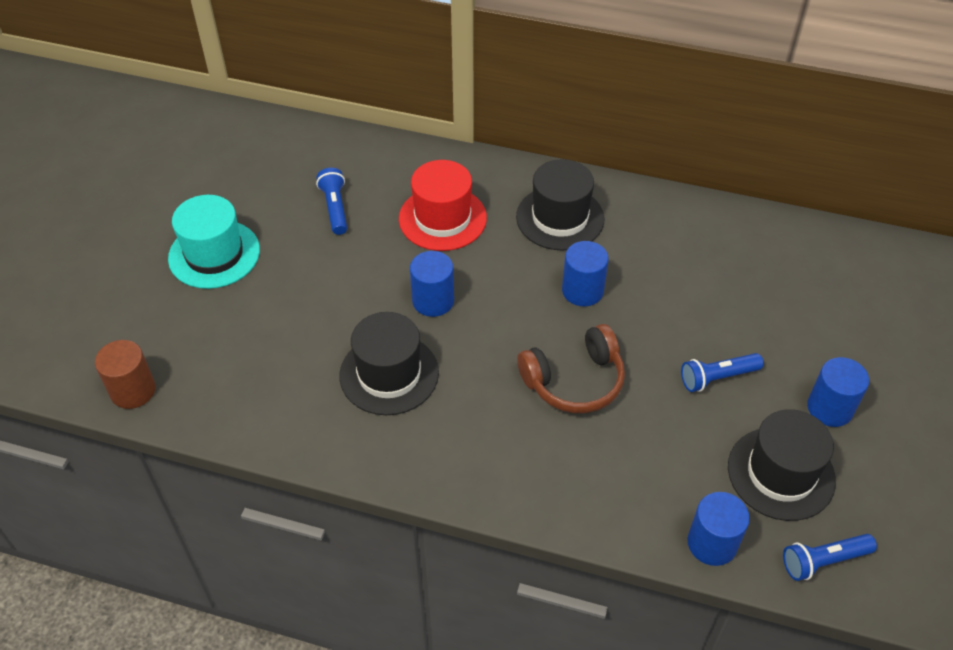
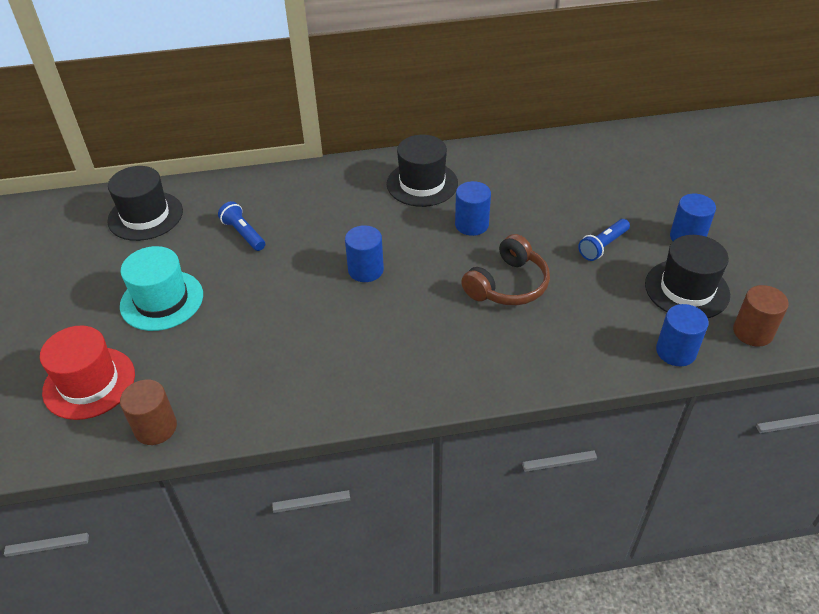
camera: 25 degrees left, 5 degrees down
(389, 374) = (366, 332): black hat -> black hat (145, 216)
(442, 218) = (334, 213): red hat -> red hat (89, 383)
(823, 561) = (752, 332): blue flashlight -> brown cylinder

